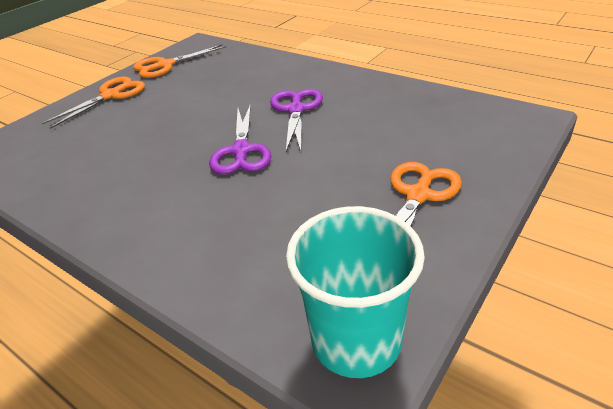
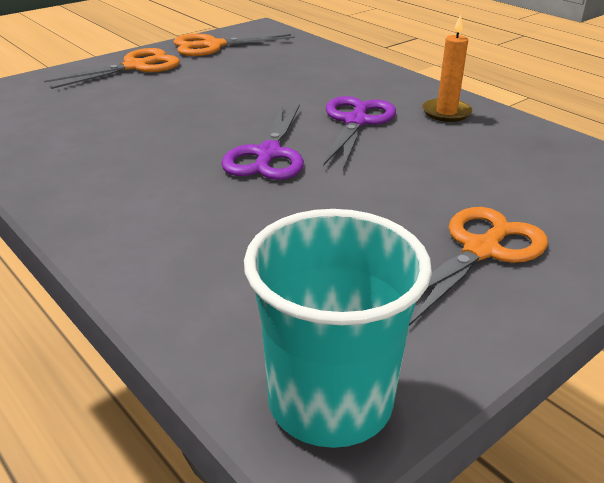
camera: 10 degrees right, 5 degrees down
(357, 89) = (446, 112): none -> orange candle

